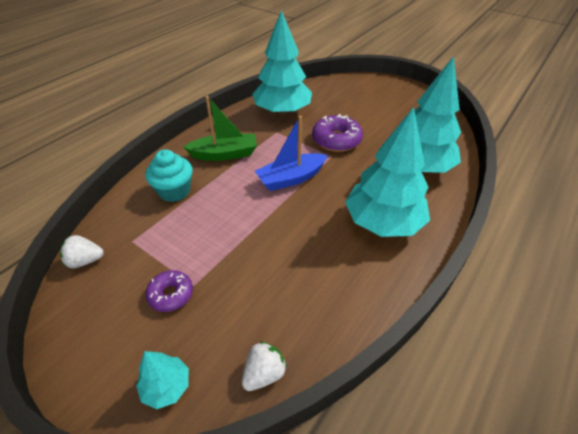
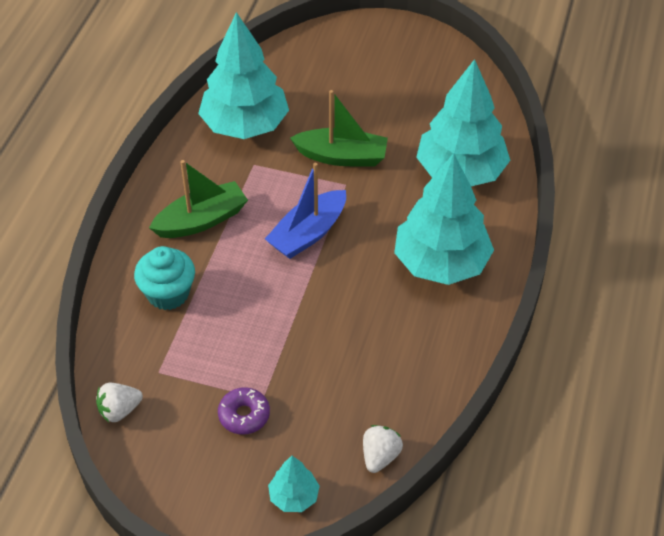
camera: 20 degrees left, 5 degrees up
(336, 140) = (342, 156): purple donut -> green boat

